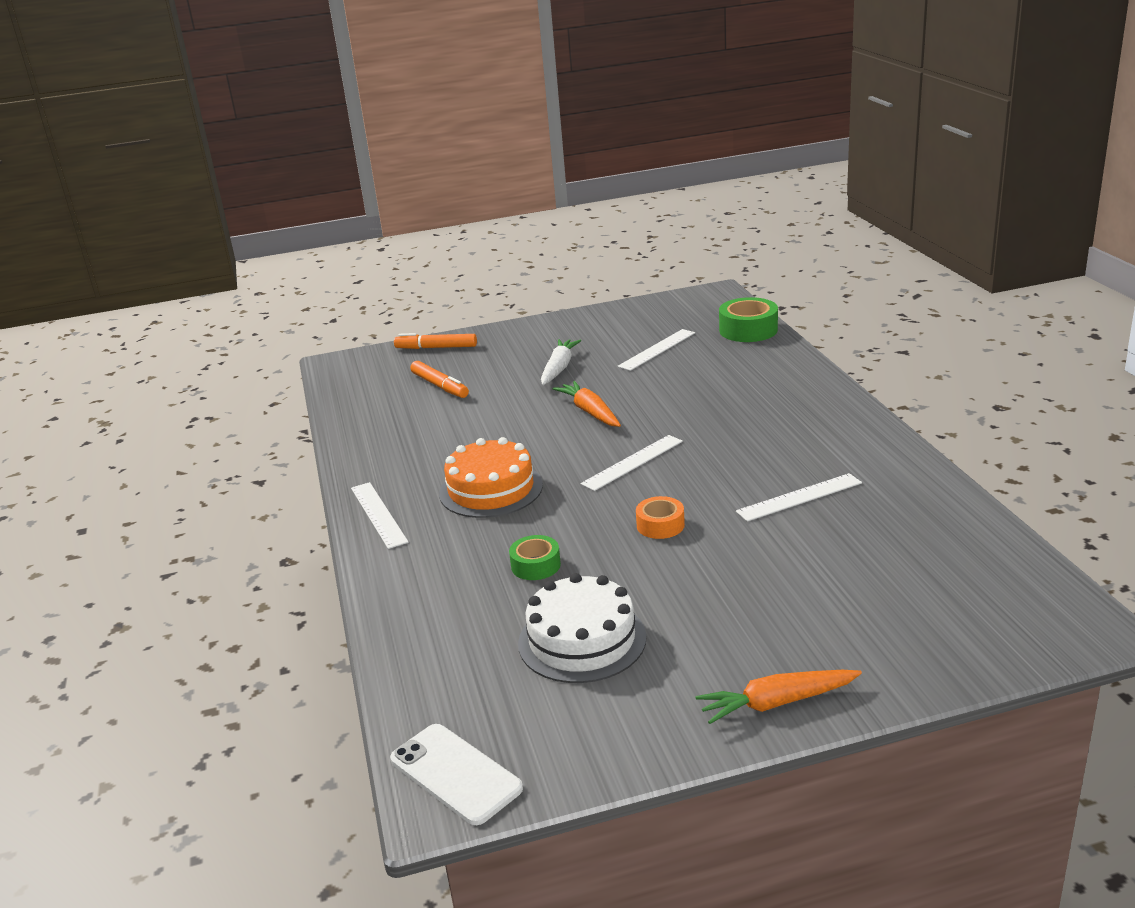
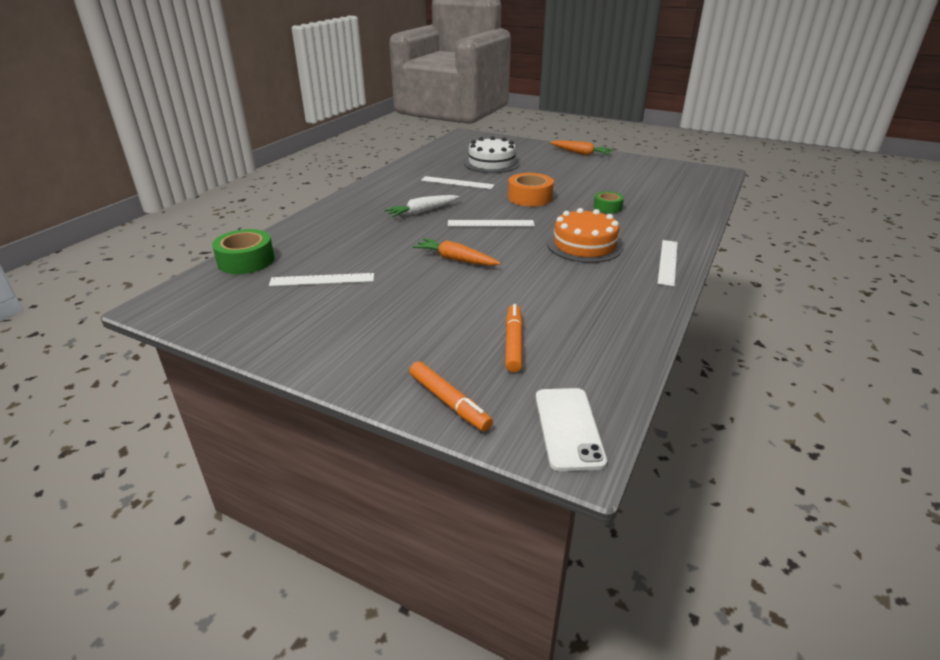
camera: 140 degrees left, 5 degrees up
(455, 774) = (707, 174): white phone -> white phone (568, 428)
(559, 368) = (406, 304): white carrot -> white carrot (422, 212)
(582, 640) = (621, 183): white cake -> white cake (491, 163)
(590, 412) = (455, 259): orange carrot -> orange carrot turned 105 degrees clockwise
(660, 525) = (530, 197): orange tape -> orange tape, size x1.63

